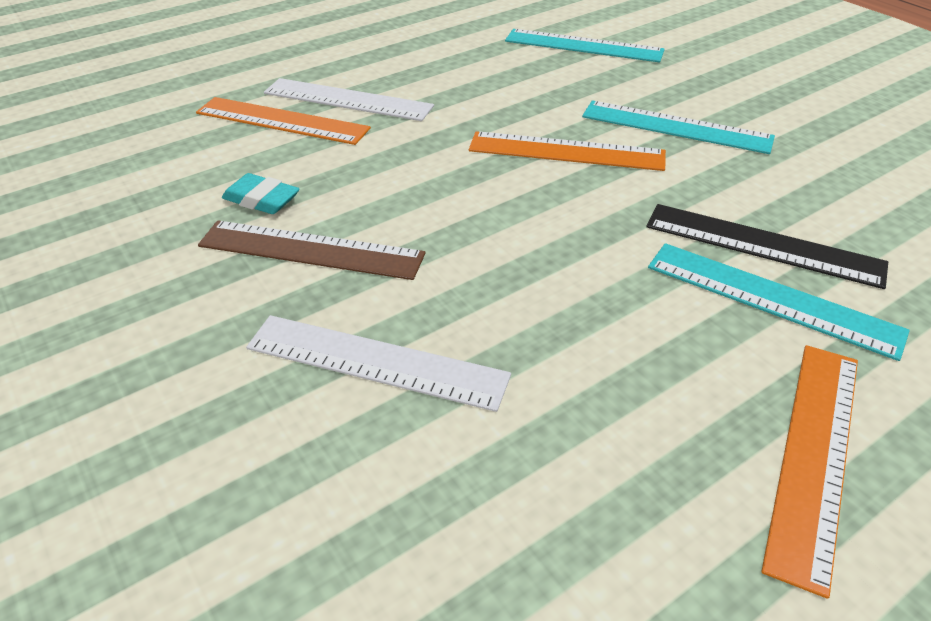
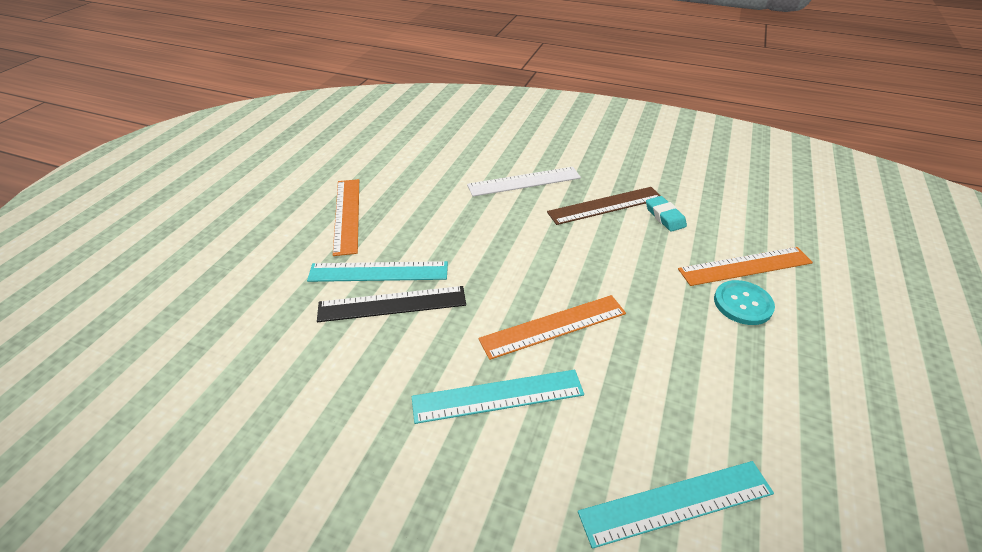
camera: 145 degrees right, 0 degrees up
(261, 199) = (665, 216): turquoise eraser -> turquoise eraser turned 75 degrees clockwise
(347, 100) = (742, 304): white ruler -> turquoise button

